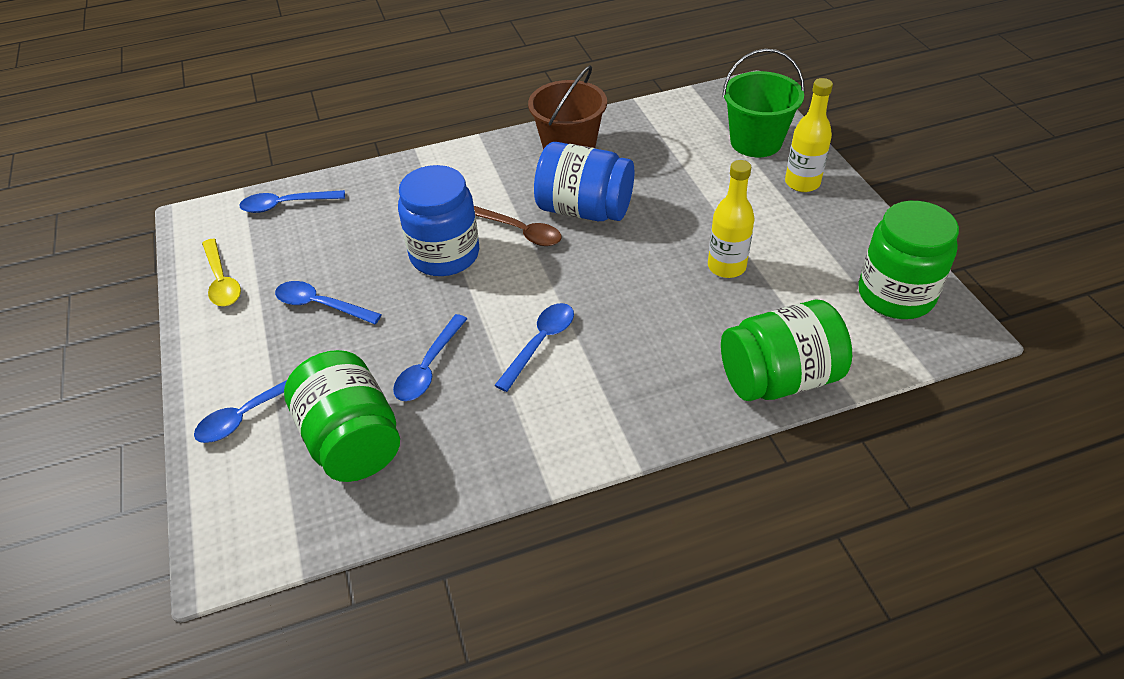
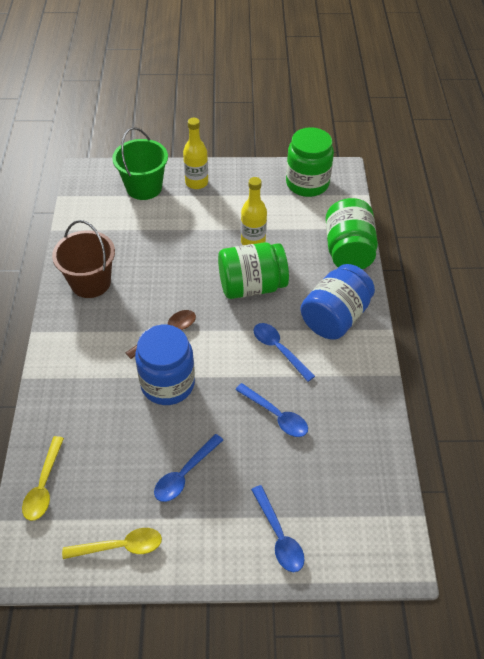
camera: 75 degrees left, 5 degrees up
(286, 205) = (44, 485): blue spoon -> yellow spoon
(352, 440) = (325, 472): green jar -> green jar (252, 286)
(584, 210) = (162, 292): blue jar -> blue jar (335, 317)

